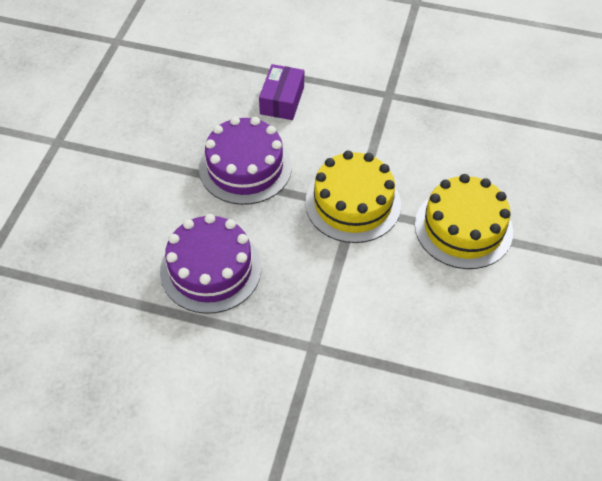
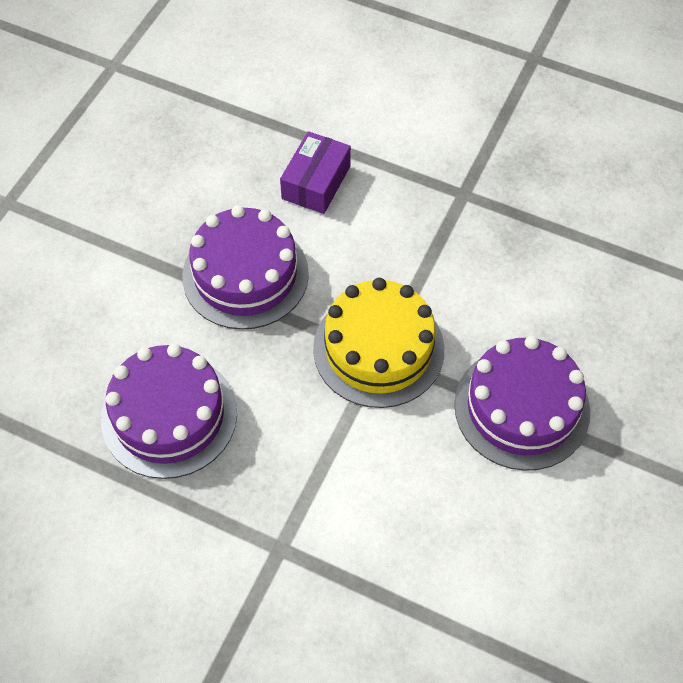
camera: 10 degrees right, 5 degrees up
(463, 228) = (521, 408): yellow cake -> purple cake

